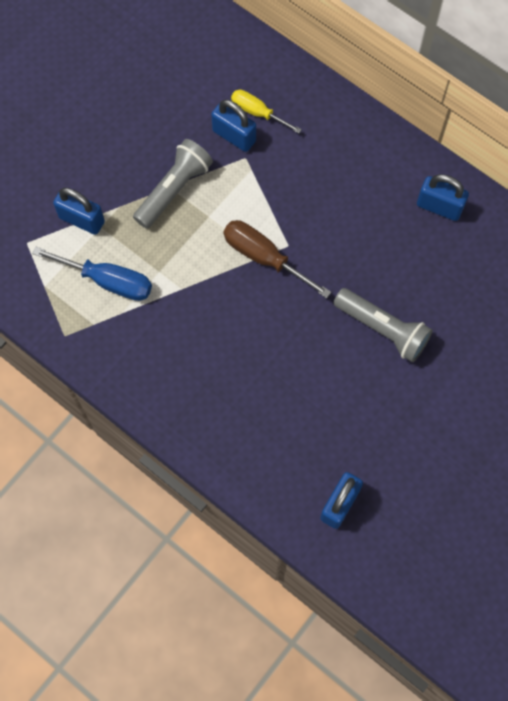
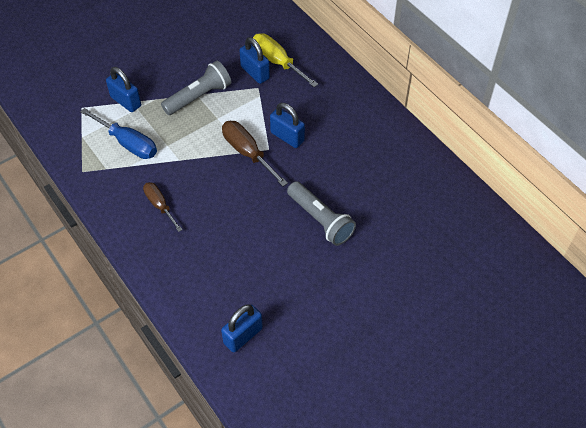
camera: 15 degrees right, 15 degrees down
(180, 359) = (160, 205): none -> brown screwdriver
(257, 112) = (277, 62): yellow screwdriver -> yellow screwdriver, size x1.50
(439, 207) = (392, 148): blue padlock -> blue padlock (287, 137)

